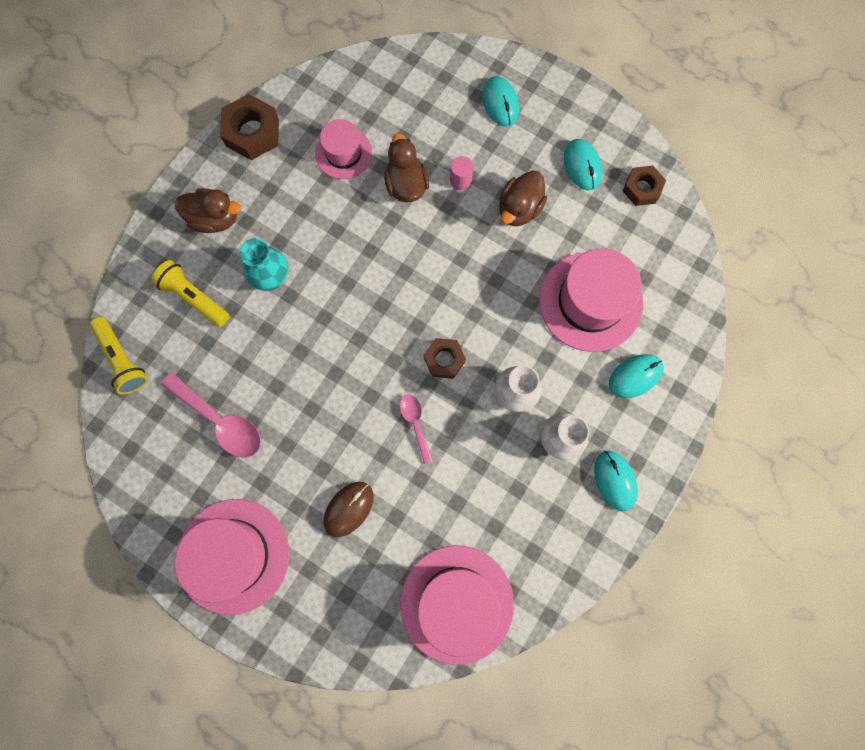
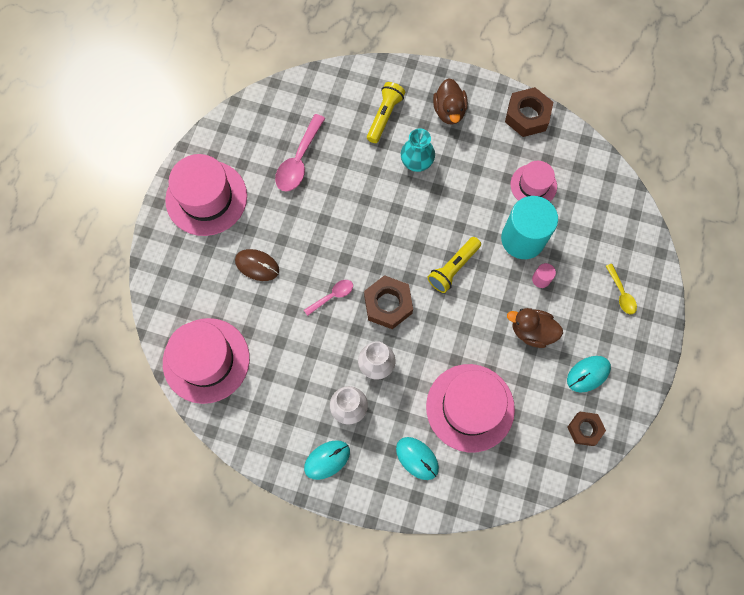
camera: 75 degrees right, 5 degrees down
(122, 359) = (325, 84): yellow flashlight -> yellow flashlight (453, 268)
(406, 185) = (523, 239): brown duck -> turquoise cylinder
(444, 360) = (388, 304): brown nut -> brown nut, size x1.53
(500, 103) = (621, 293): turquoise mouse -> yellow spoon

